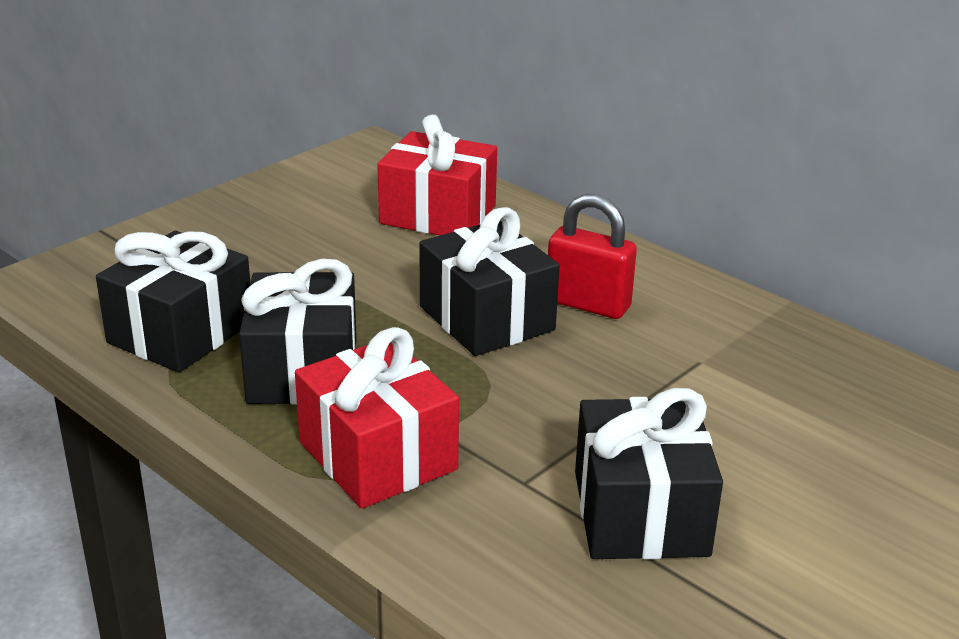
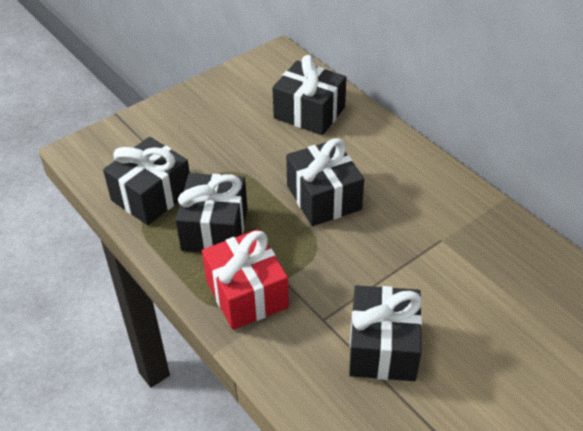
camera: 10 degrees right, 15 degrees up
(438, 214) = (309, 113): red gift -> black gift
(588, 304) = (384, 191): red padlock -> none

